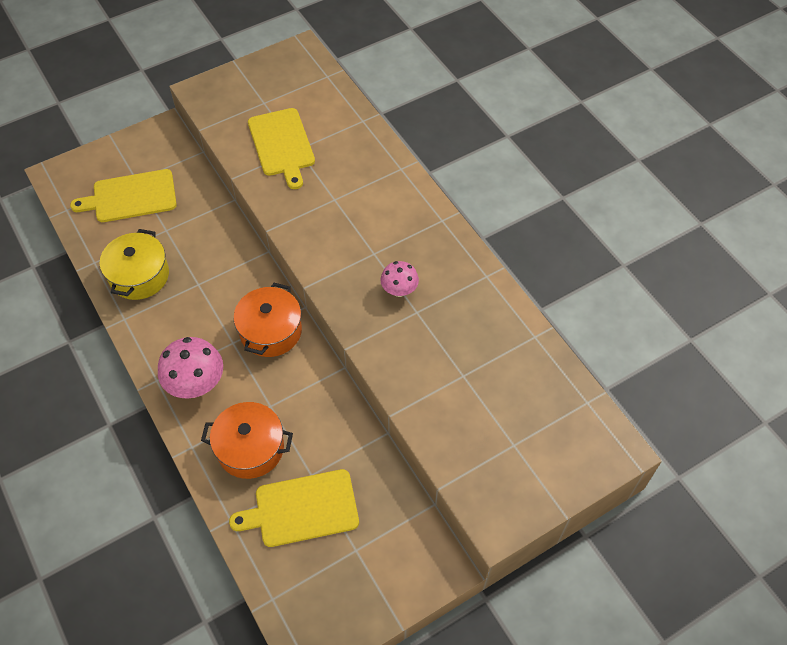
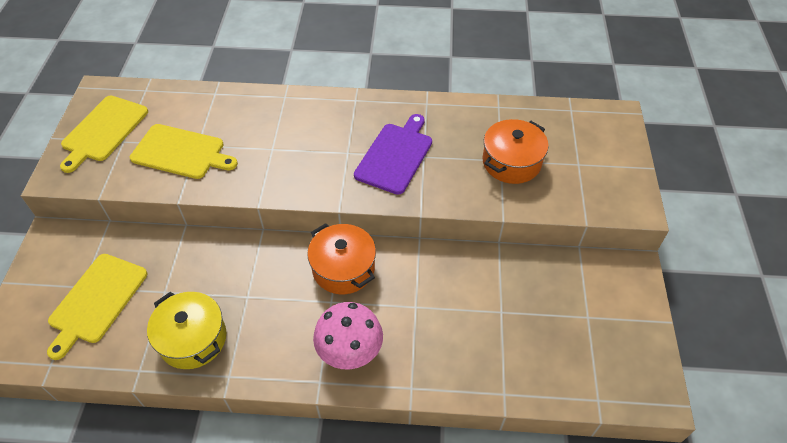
camera: 55 degrees left, 5 degrees down
(250, 448) = (446, 342): orange pot -> orange pot (511, 162)
(302, 509) = (528, 334): yellow cutting board -> yellow cutting board (103, 131)
(399, 290) = (395, 156): pink mushroom -> purple cutting board

